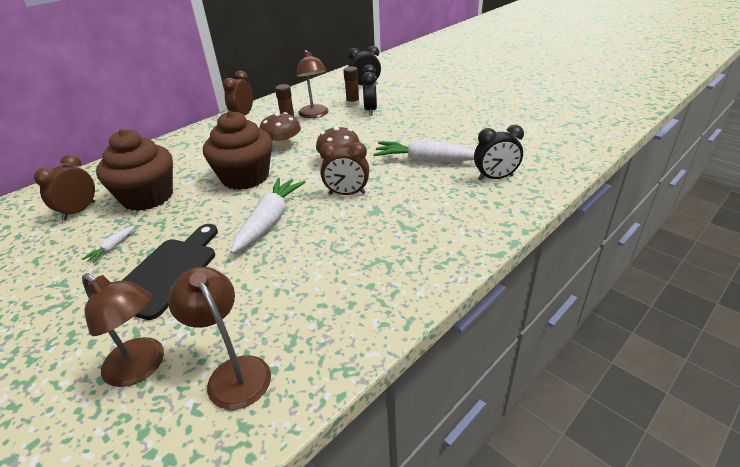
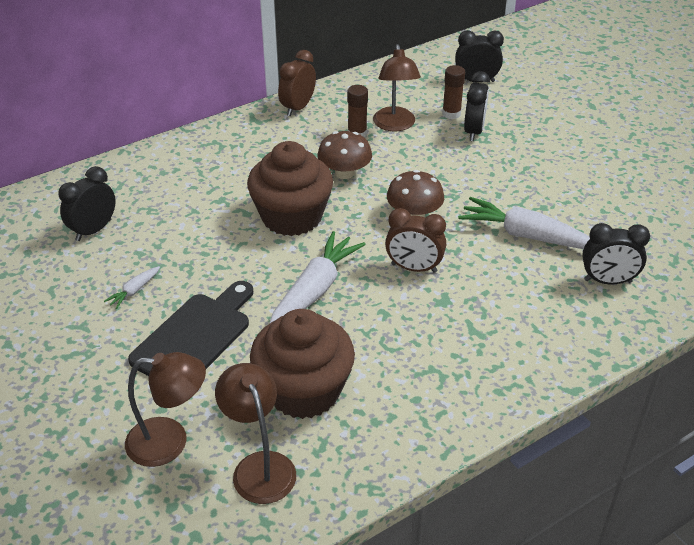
camera: 10 degrees right, 5 degrees up
(79, 211) = (93, 230): brown clock -> black clock
(142, 367) = (170, 442): brown lamp -> brown lamp turned 45 degrees counterclockwise
(148, 197) = (172, 224): brown cupcake -> brown cupcake (304, 390)

